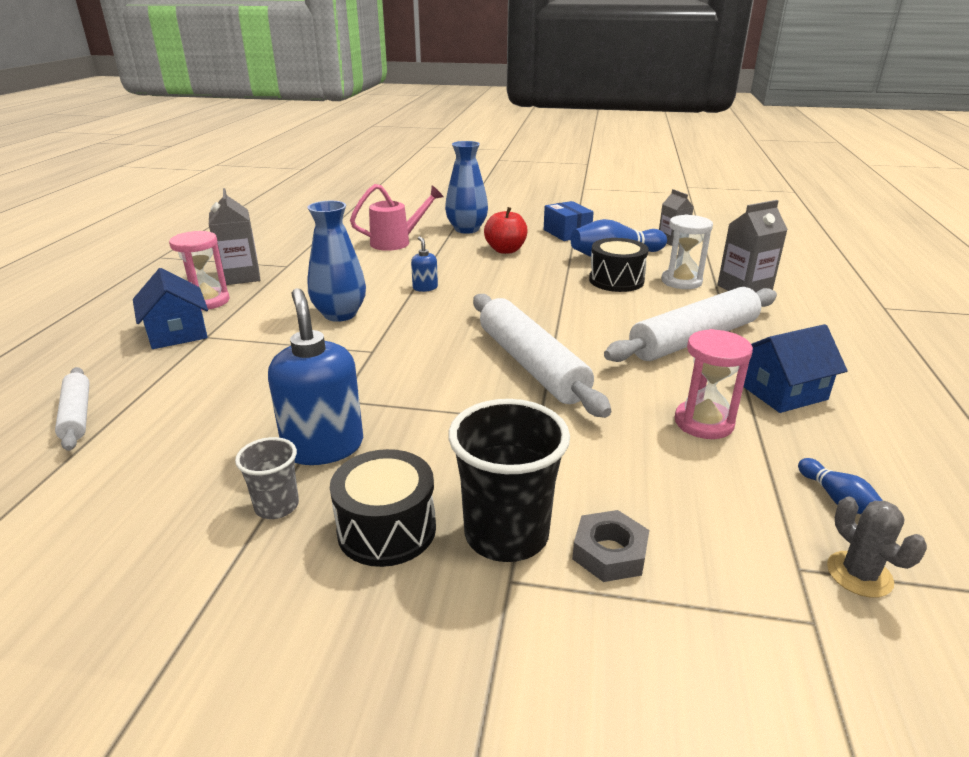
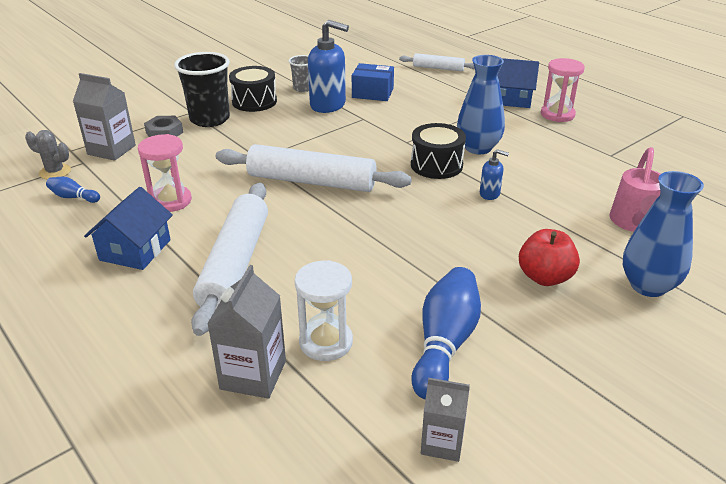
camera: 130 degrees right, 5 degrees up
(241, 276) = (600, 133): grey carton -> grey carton (111, 150)
(567, 233) = (567, 359): blue box -> blue box (372, 93)
(616, 280) = (383, 300): black drum -> black drum (436, 165)

